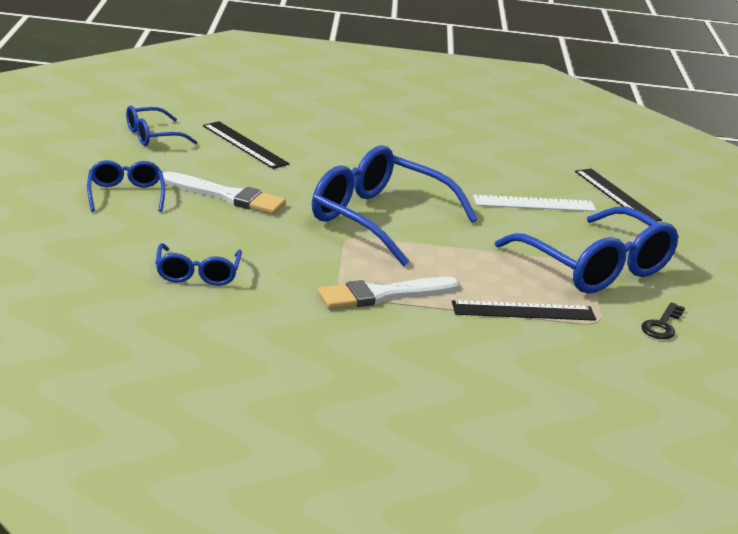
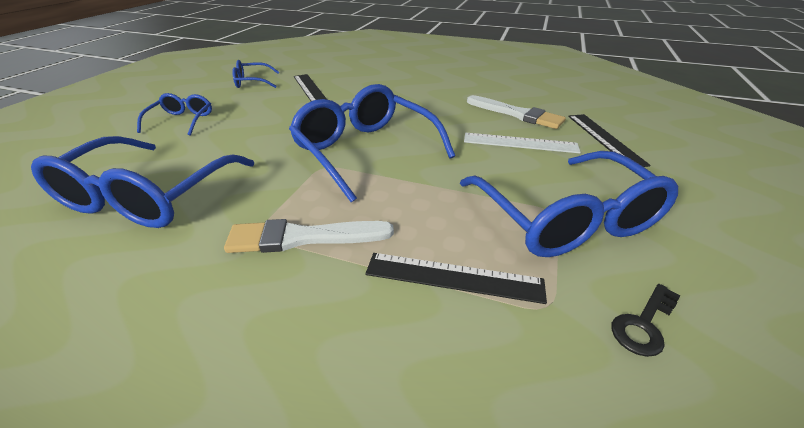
camera: 20 degrees right, 10 degrees up
(197, 274) = (147, 197): blue glasses -> blue glasses, size x1.95
(227, 196) = (256, 125): white brush -> white brush (517, 114)

